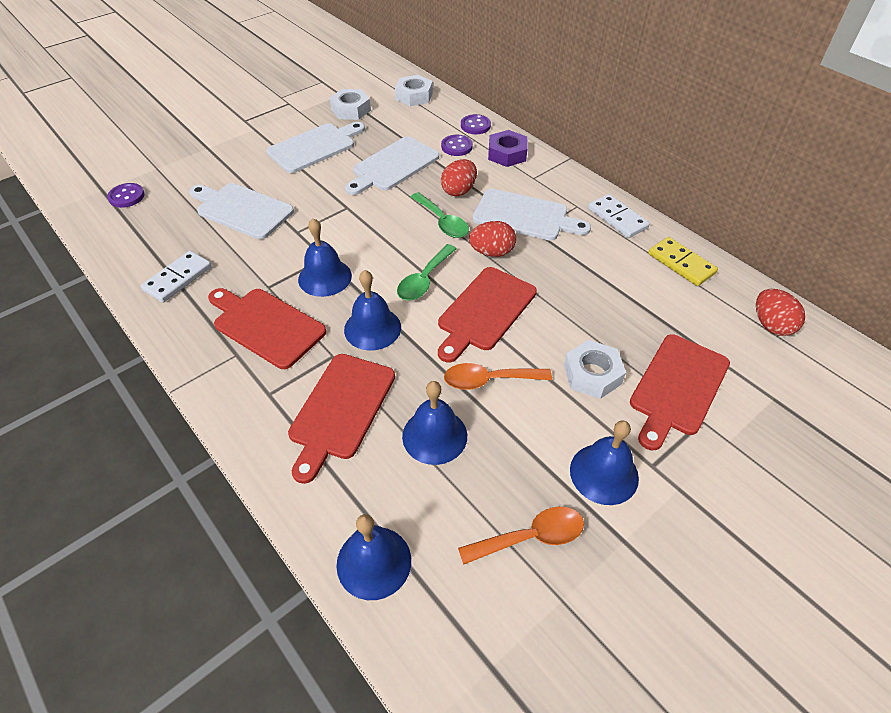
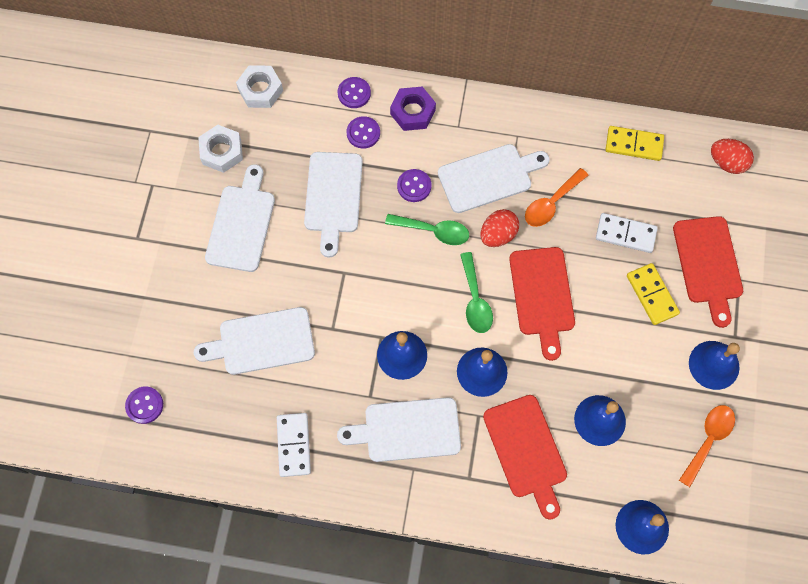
camera: 40 degrees left, 20 degrees up
(266, 325) = (407, 430): red cutting board -> white cutting board
(459, 191) = (414, 186): red egg -> purple button
(489, 380) = (595, 351): orange spoon -> orange spoon (551, 203)
(592, 374) = (652, 295): white nut -> yellow domino
(617, 218) = (556, 128): white domino -> white domino (625, 234)

